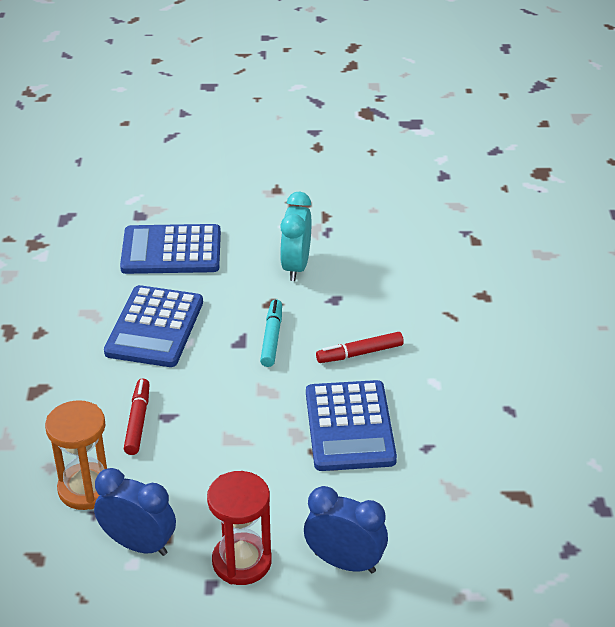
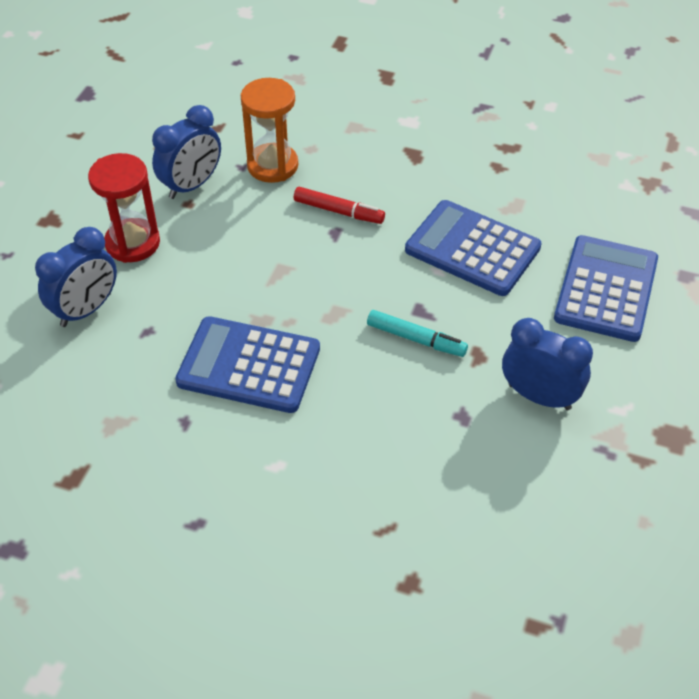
camera: 110 degrees right, 10 degrees up
(296, 266) = (539, 396): turquoise clock -> blue clock
(359, 353) = (356, 410): red marker -> none

